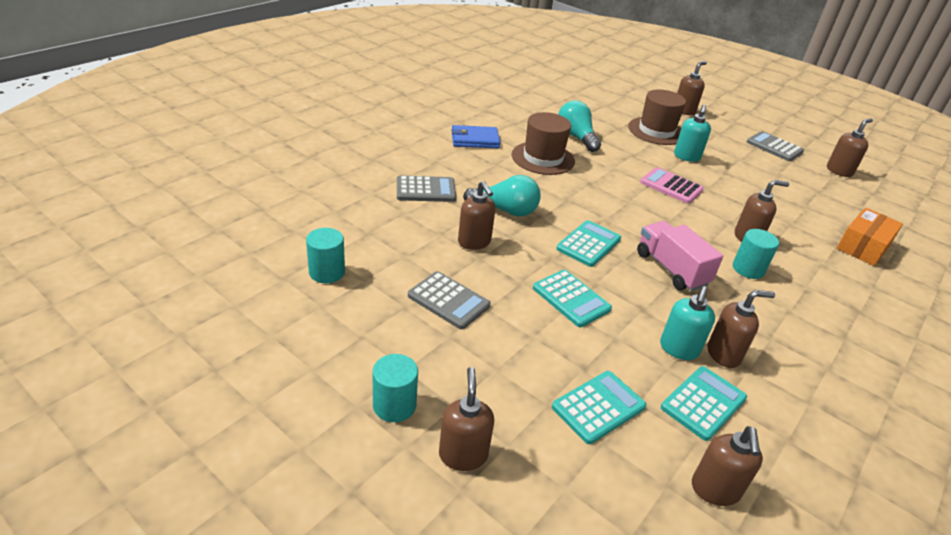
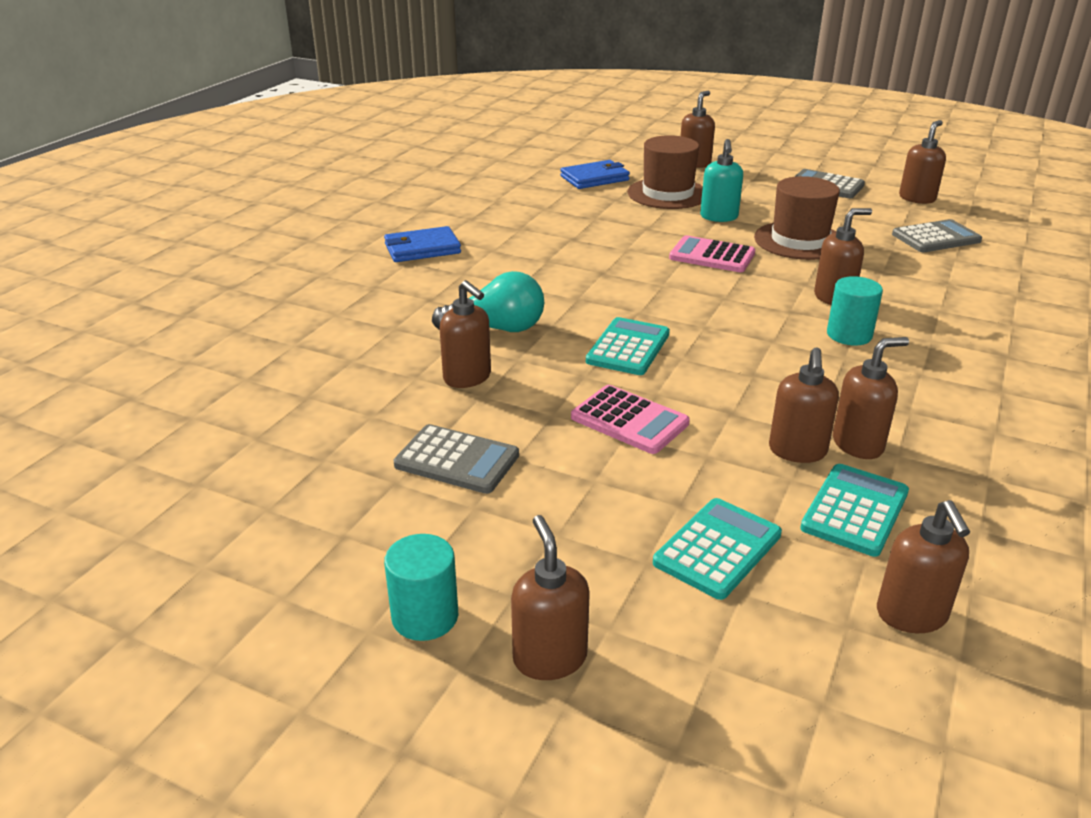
camera: 10 degrees left, 5 degrees down
(327, 272) = (261, 462): turquoise cylinder -> none
(425, 190) = (373, 325): grey calculator -> grey calculator (935, 238)
(543, 158) = (526, 254): brown hat -> brown hat (799, 241)
(571, 299) = (629, 420): turquoise calculator -> pink calculator
(576, 137) = (563, 220): turquoise light bulb -> none
(609, 109) = (595, 178): none -> blue wallet
(671, 269) = (750, 355): pink truck -> none
(679, 349) = (797, 451): turquoise soap dispenser -> brown soap dispenser
(863, 246) = (980, 279): orange box -> none

